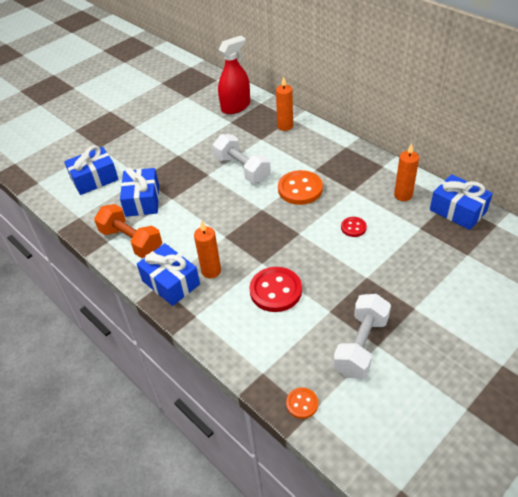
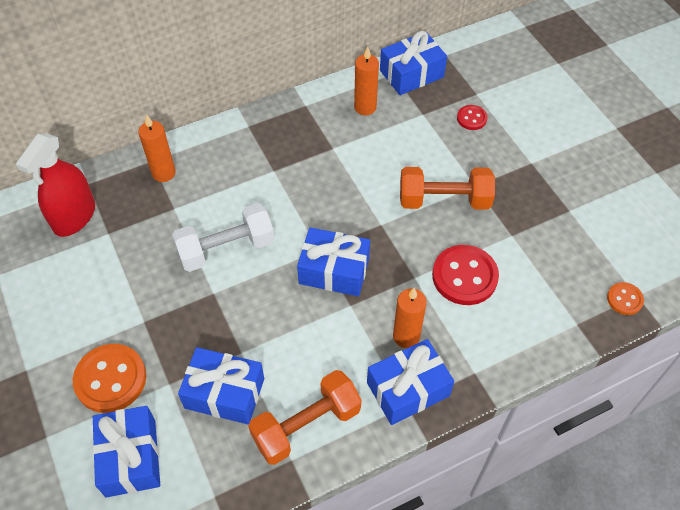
camera: 75 degrees left, 10 degrees up
(235, 107) = (74, 217): red spray bottle -> red spray bottle turned 135 degrees counterclockwise
(248, 221) = (334, 270): none -> blue gift
(300, 189) = (302, 198): orange button -> orange button (110, 379)
(340, 262) = (444, 200): none -> orange dumbbell
(353, 227) = (396, 170): red button -> red button (471, 118)
(361, 345) = (565, 224): white dumbbell -> none

